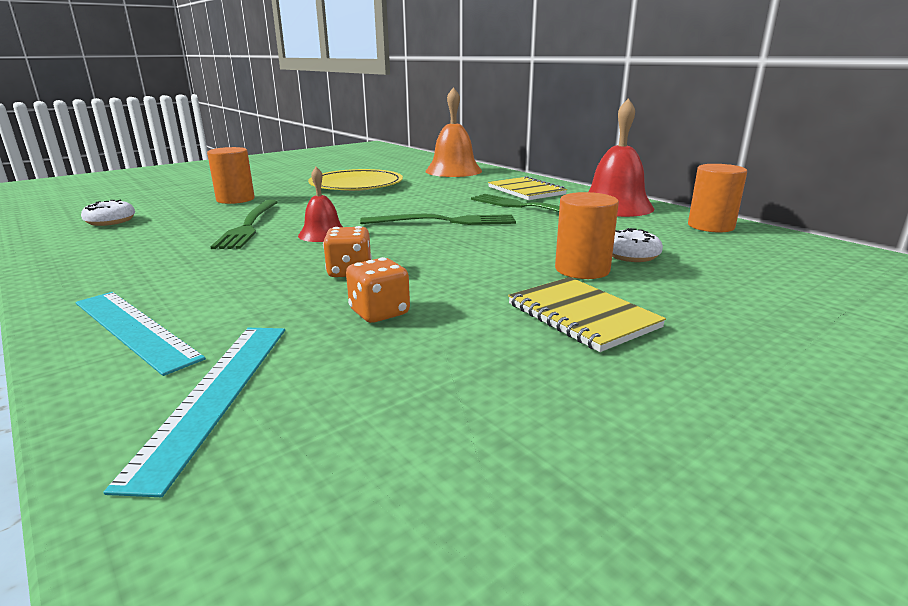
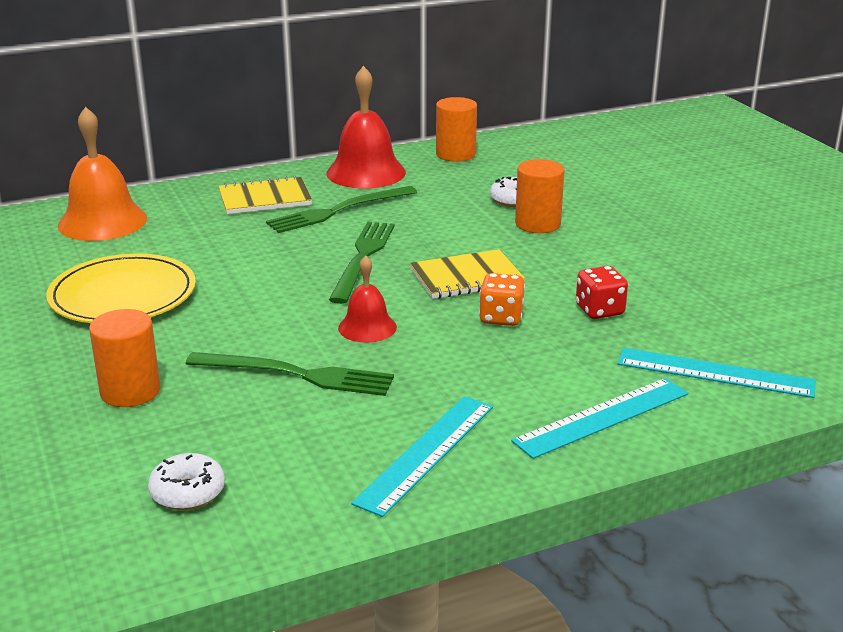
camera: 75 degrees left, 5 degrees up
(114, 268) = (426, 453): none -> turquoise ruler
(379, 313) = (599, 310): orange dice -> red dice
(582, 316) = (625, 242): yellow notebook -> yellow notebook (466, 277)

